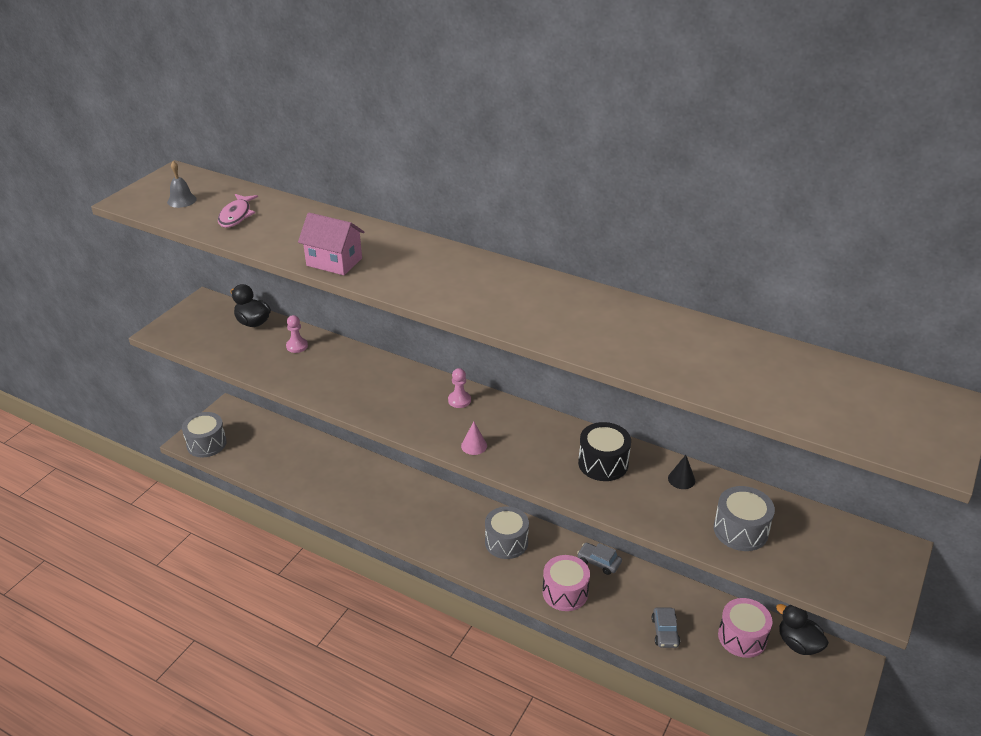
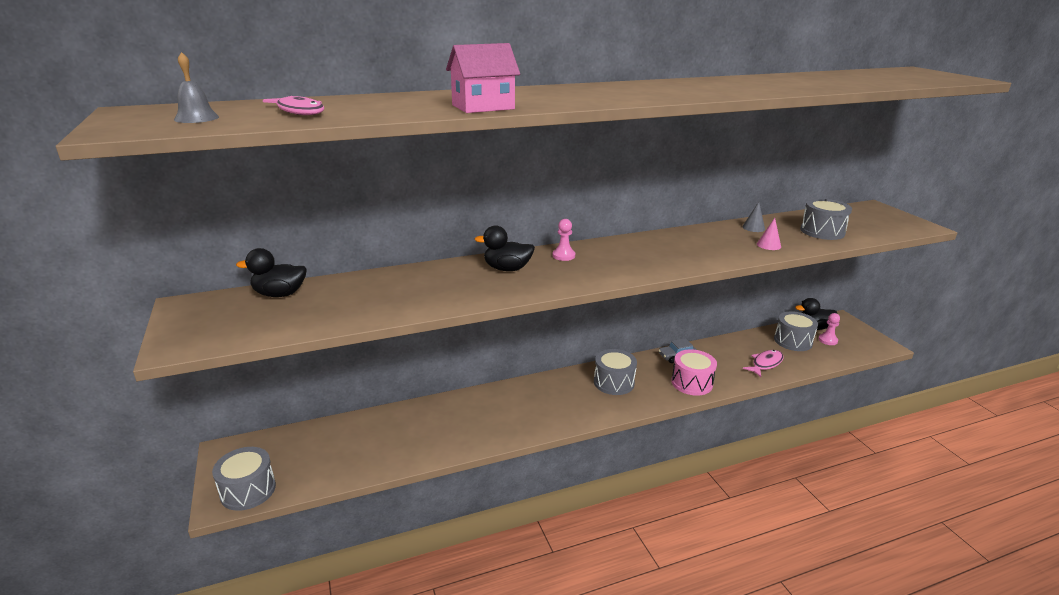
camera: 50 degrees left, 10 degrees down
(297, 346) = (363, 288): pink pawn -> pink pawn (827, 340)
(400, 387) = (507, 269): none -> black duck
(474, 446) = (628, 270): pink cone -> pink cone (768, 245)
(603, 463) = (708, 240): black drum -> none
(665, 632) = (765, 364): grey car -> pink fish
(681, 479) = (753, 228): black cone -> grey cone
(742, 637) = (793, 341): pink drum -> grey drum

